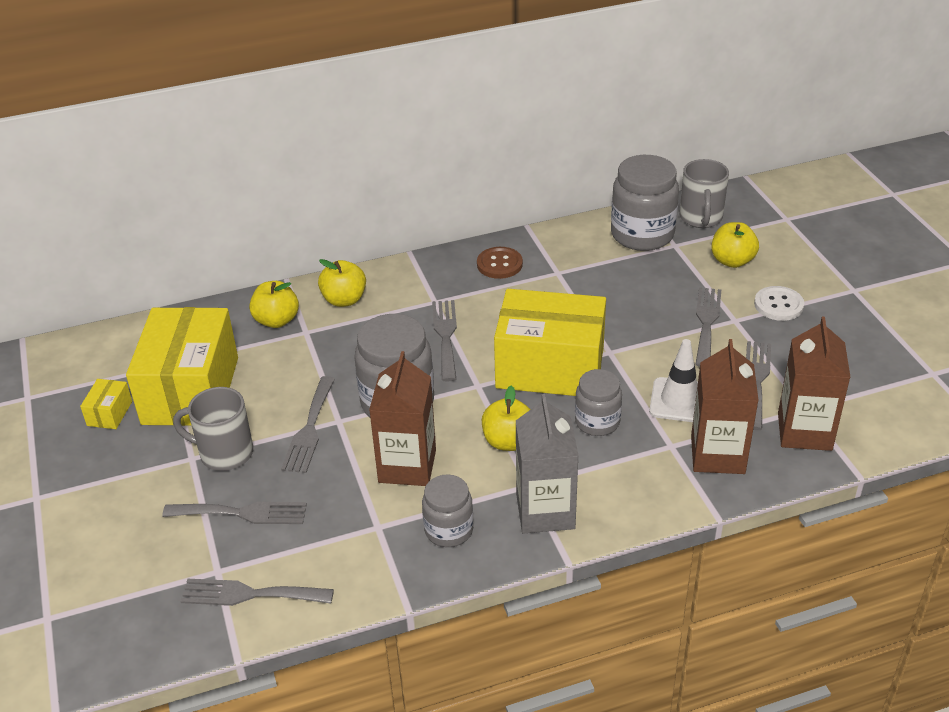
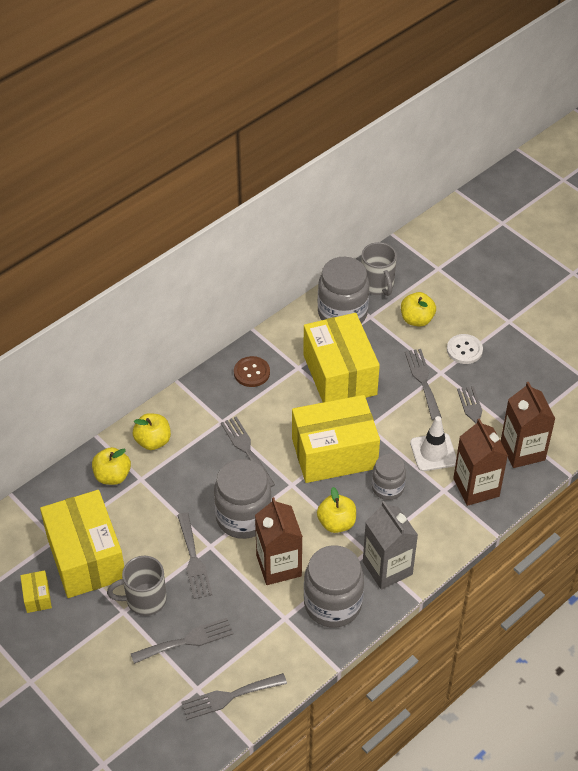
camera: 25 degrees left, 10 degrees up
(449, 530) = (332, 604): grey jar -> grey jar, size x1.68
(604, 291) = (339, 374): none -> yellow box

